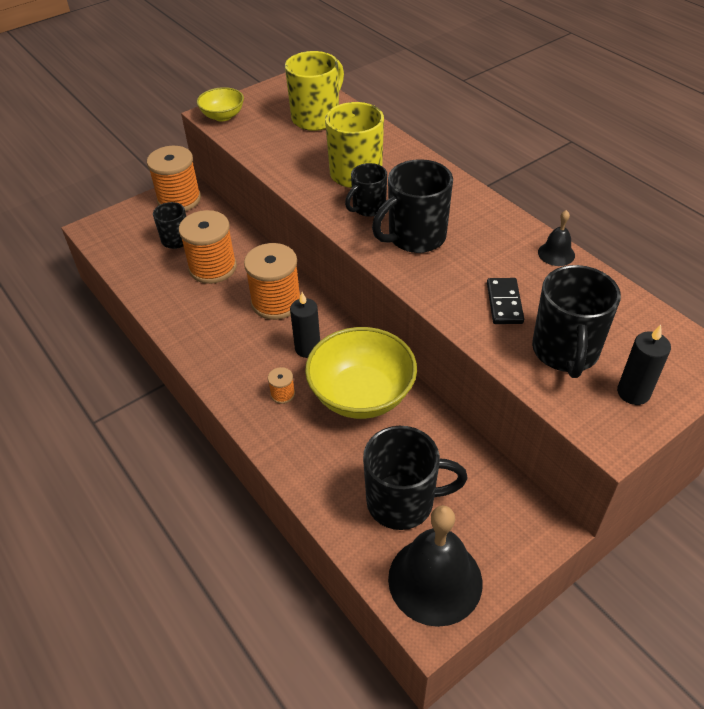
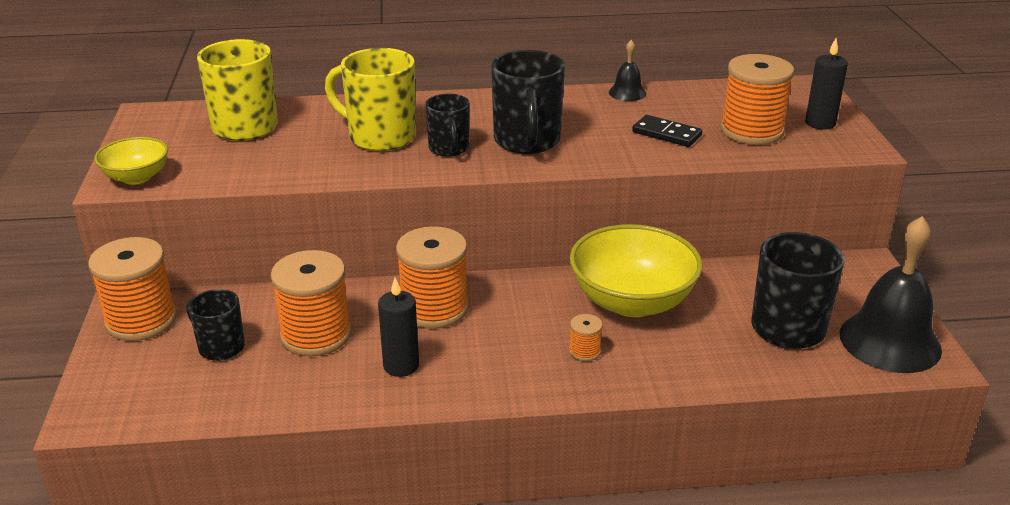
camera: 60 degrees left, 15 degrees down
(308, 348) = (532, 312): black candle -> black candle (401, 366)
(565, 352) = (751, 131): black mug -> orange spool

